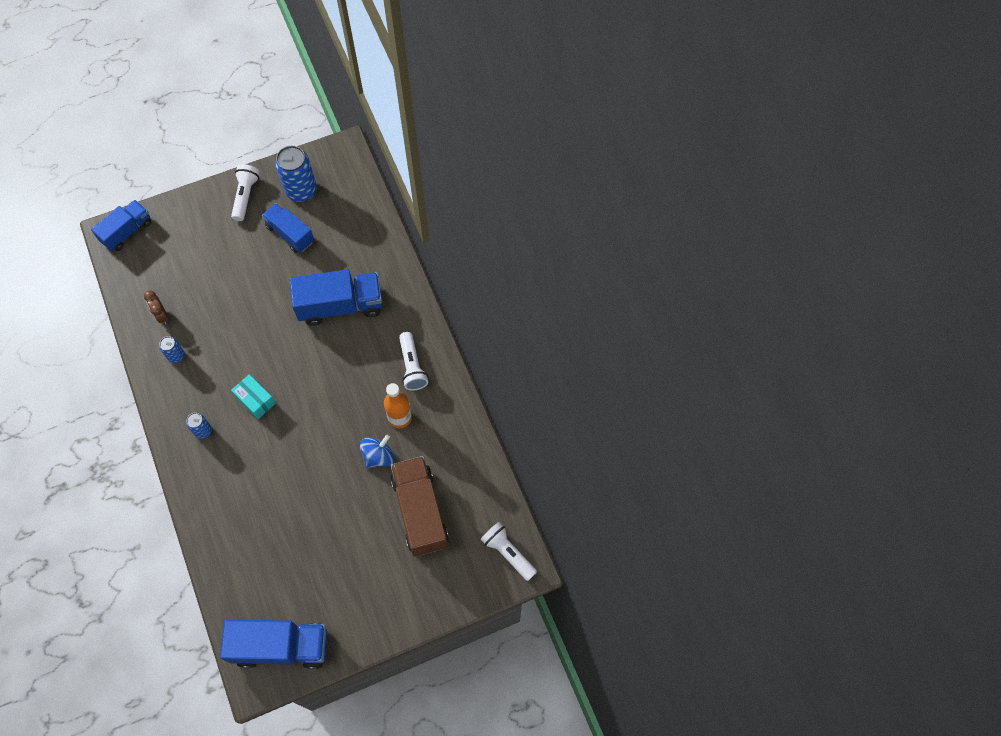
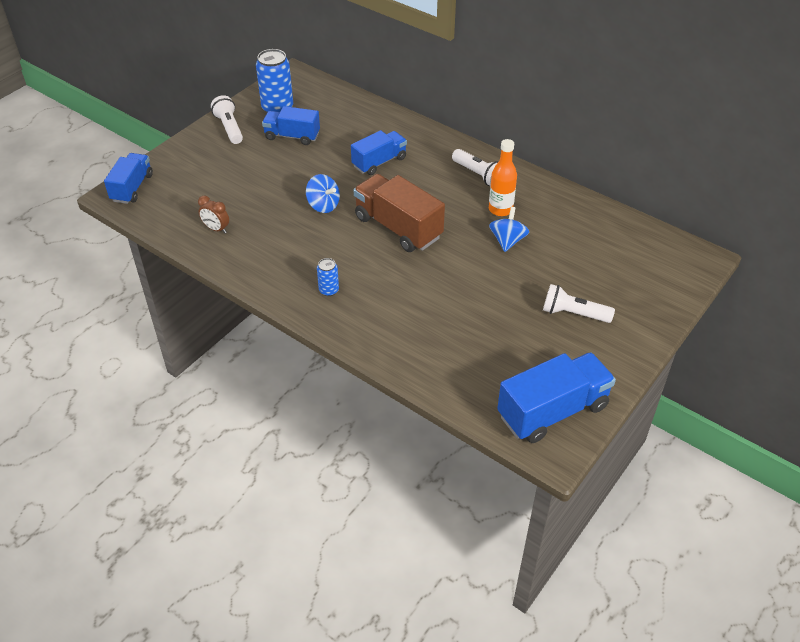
camera: 30 degrees left, 20 degrees down
(176, 356) = (255, 250): blue can -> none
(255, 400) = (360, 249): turquoise box -> none
(260, 333) = (323, 205): none -> blue spinning top
(340, 305) = (379, 162): blue truck -> blue truck, size x0.64
(420, 511) = (580, 260): brown truck -> brown truck (398, 227)
(508, 553) = (679, 255): white flashlight -> white flashlight (573, 314)

